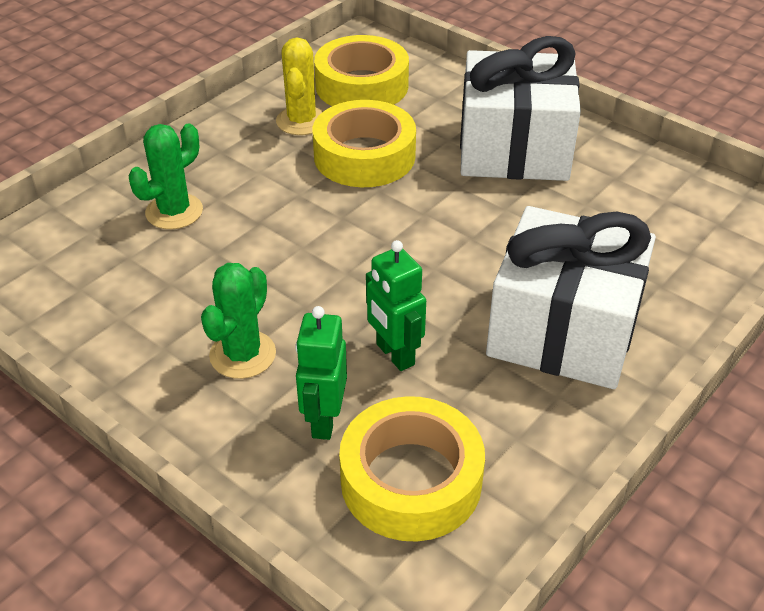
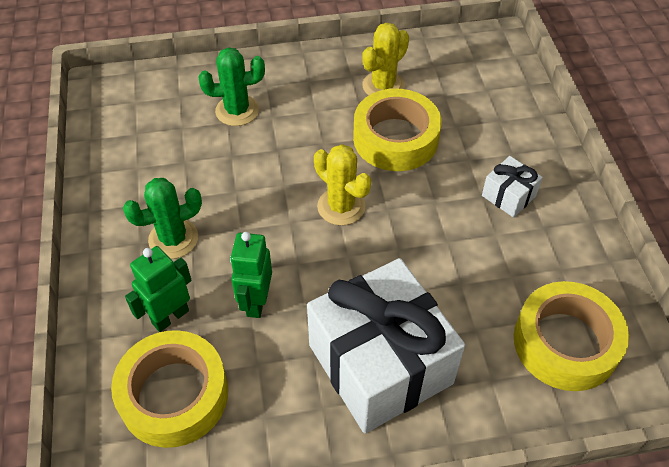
camera: 40 degrees right, 10 degrees up
(362, 86) = (454, 79): yellow tape -> yellow tape (565, 343)
(380, 234) = (341, 206): none -> yellow cactus
(513, 149) = (508, 196): white gift -> white gift, size x0.42

